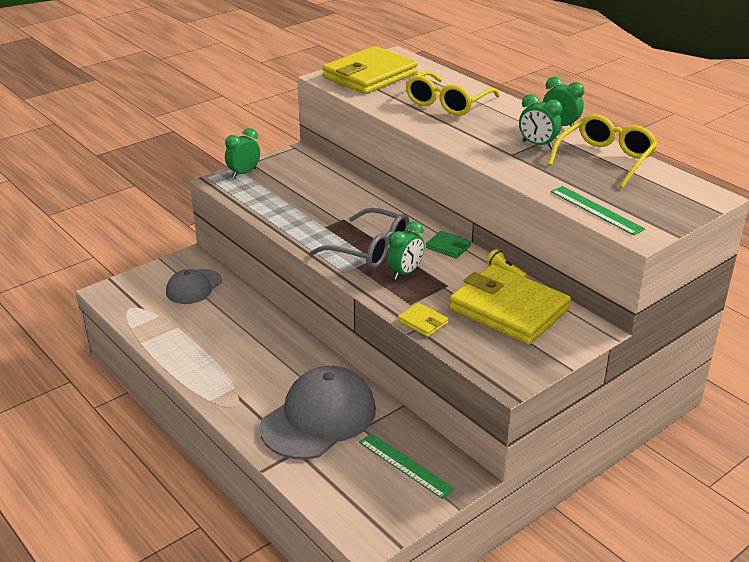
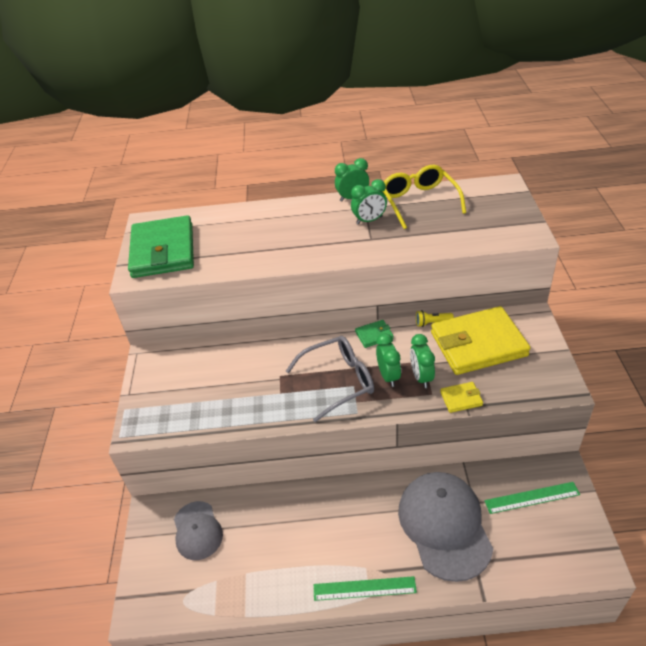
camera: 50 degrees left, 10 degrees up
(244, 173) = (141, 407): green clock -> green clock (421, 377)
(370, 75) = (163, 251): yellow wallet -> green wallet
(447, 103) = (259, 232): yellow glasses -> none
(596, 210) = (484, 238): green ruler -> green ruler (364, 589)

